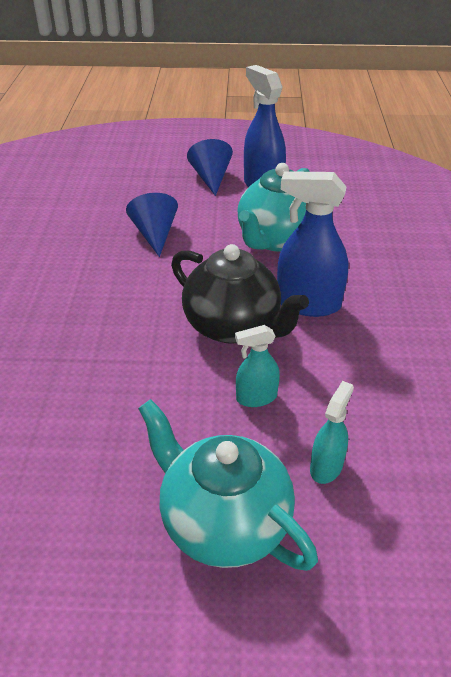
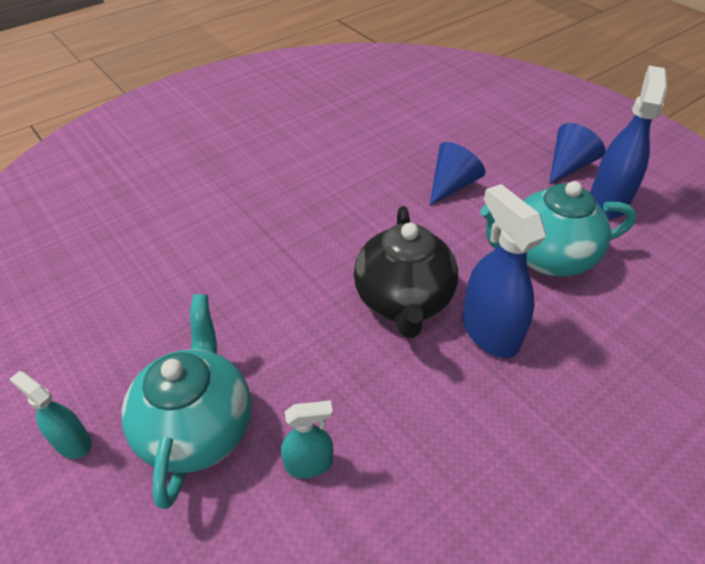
camera: 50 degrees right, 5 degrees up
(256, 397) = (339, 367): turquoise spray bottle -> turquoise spray bottle (72, 442)

